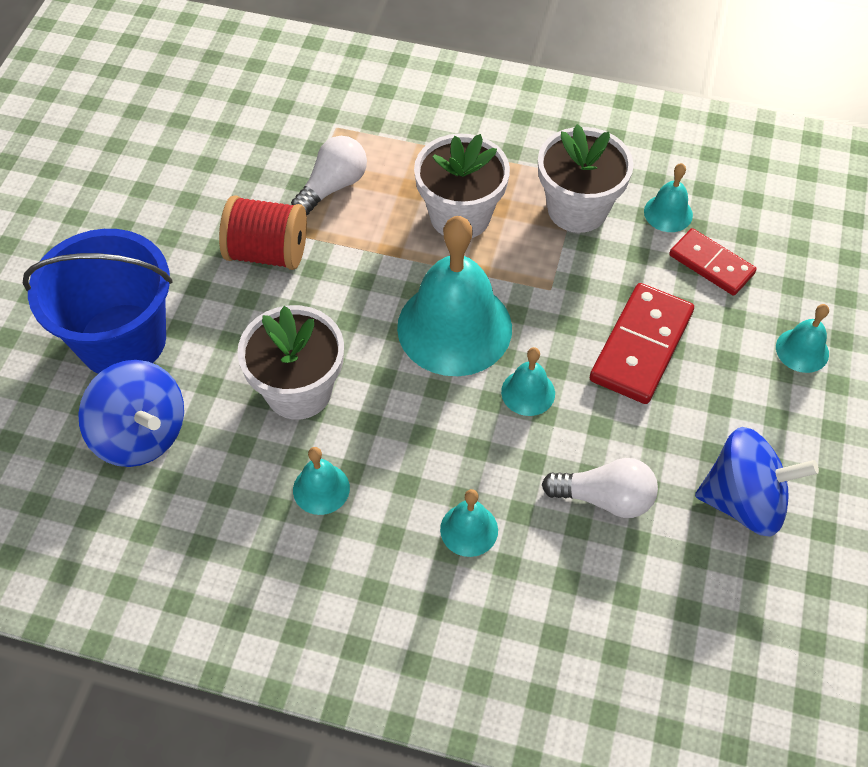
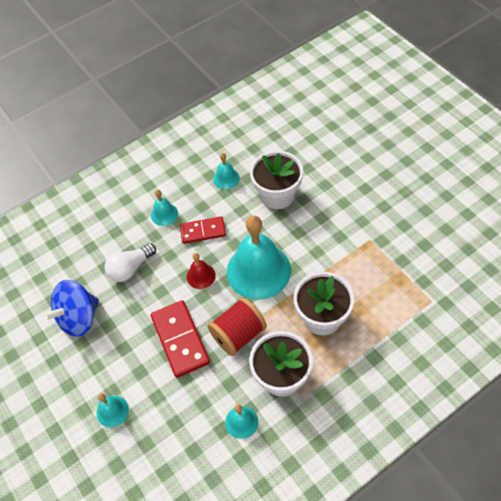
camera: 135 degrees right, 0 degrees up
(122, 340) = (356, 150): blue bucket -> none
(141, 434) = (302, 136): blue spinning top -> none
(267, 252) = (364, 224): red spool -> red spool (238, 334)
(333, 187) = (387, 274): white light bulb -> none
(528, 392) = (201, 276): turquoise bell -> red bell
(711, 264) = (193, 414): red domino -> red domino (203, 231)

